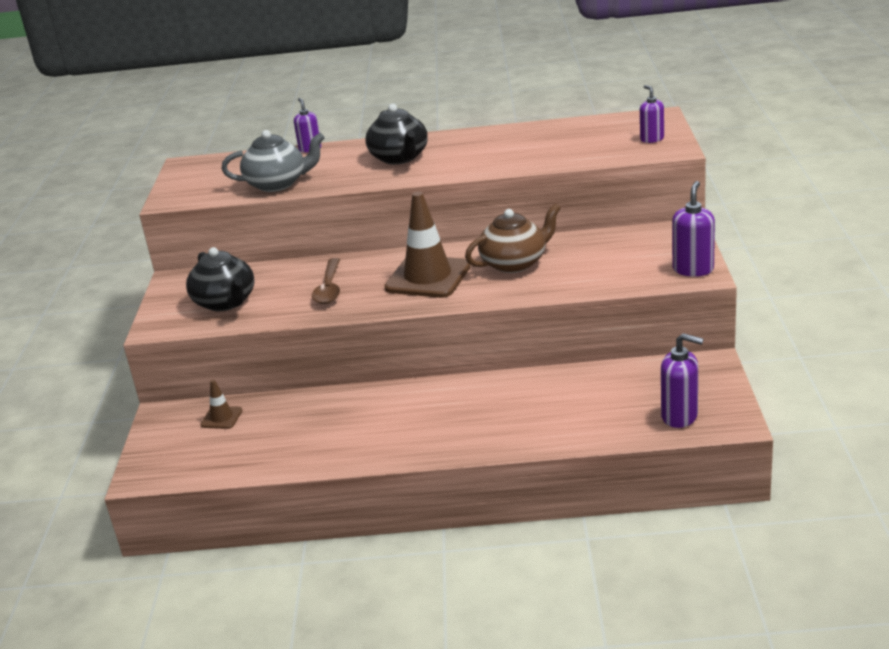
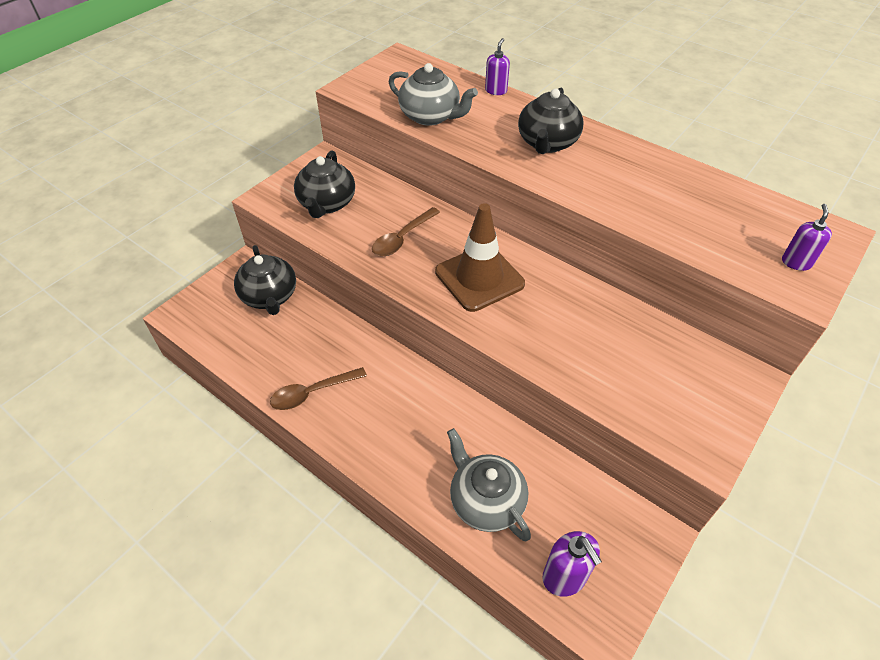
camera: 35 degrees right, 20 degrees up
(221, 418) = (269, 297): brown traffic cone -> black teapot
(354, 445) = (312, 393): none -> brown spoon
(515, 263) = (560, 311): brown teapot -> none
(577, 416) = (486, 501): none -> grey teapot
(693, 269) = (707, 440): purple soap dispenser -> none

